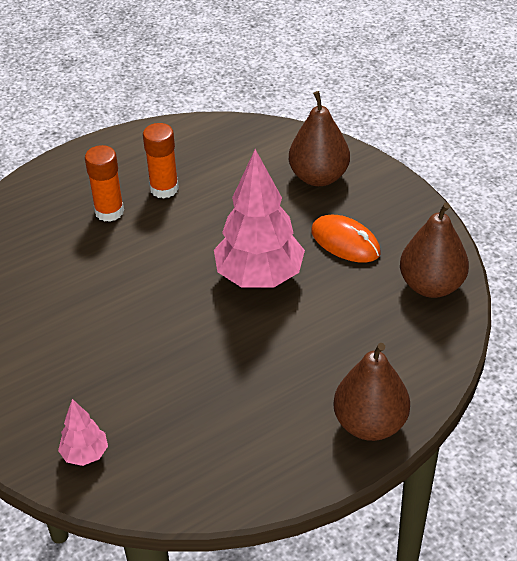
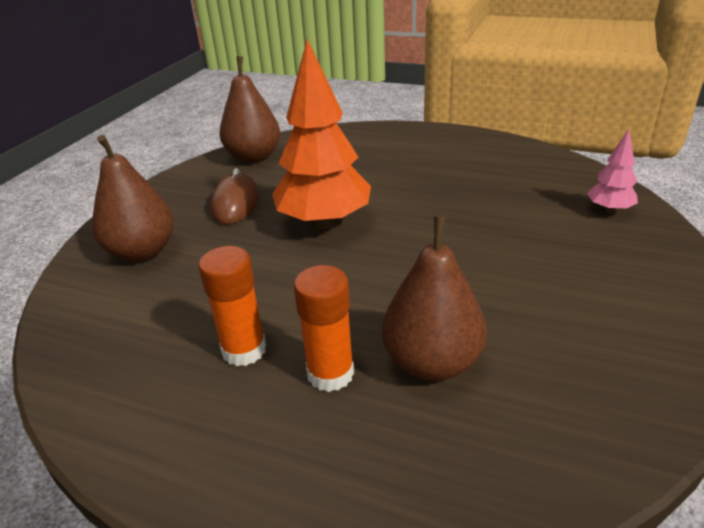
camera: 125 degrees left, 10 degrees down
(259, 277) = (324, 222): pink tree -> orange tree
(345, 242) = (235, 203): orange mouse -> brown mouse
(370, 424) = (408, 135): brown pear -> brown pear (432, 362)

